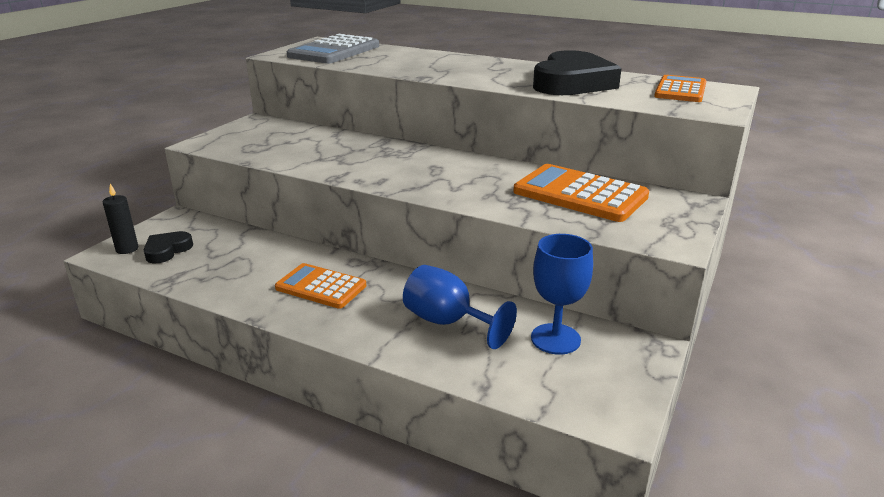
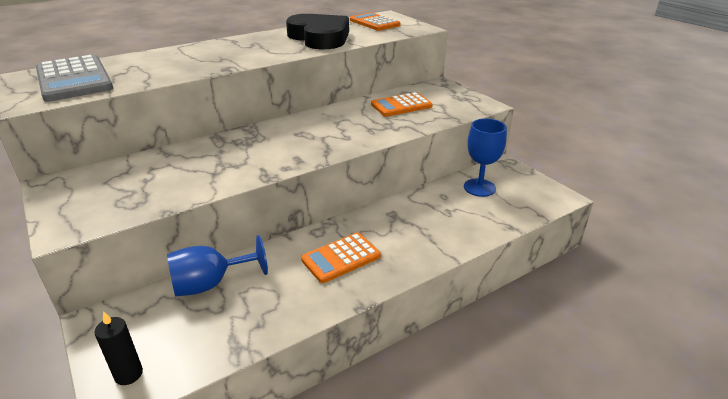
camera: 60 degrees left, 5 degrees up
(167, 250) = (171, 340): black heart -> none
(447, 322) = (434, 217): blue goblet -> blue goblet (210, 284)
(580, 194) = (401, 105): orange calculator -> orange calculator, size x0.67

